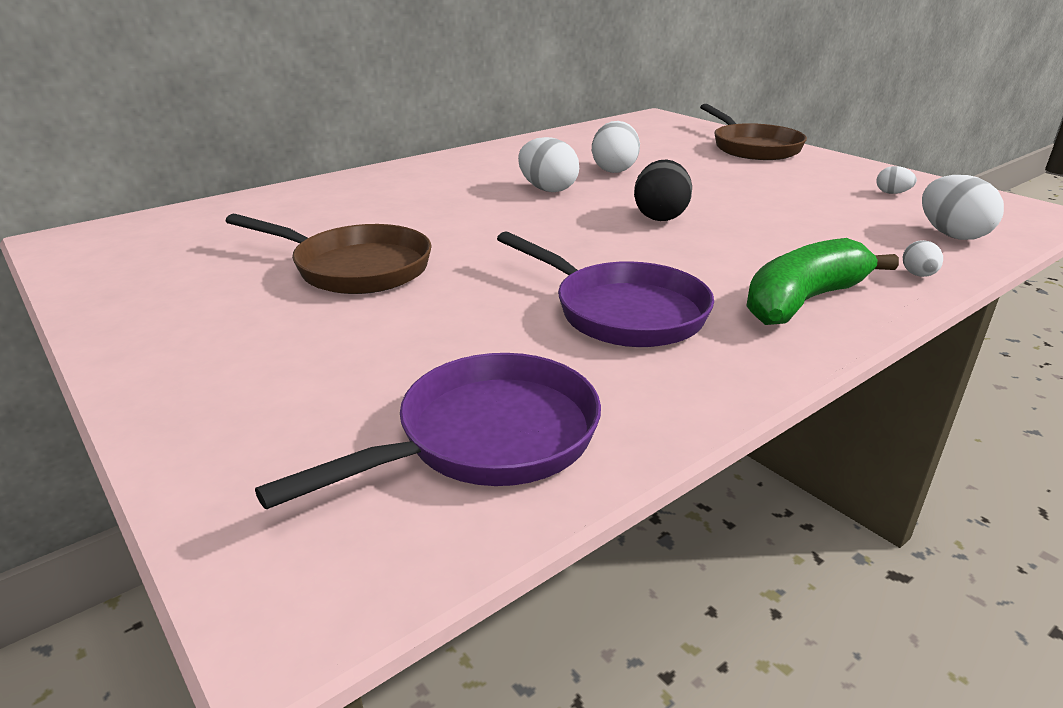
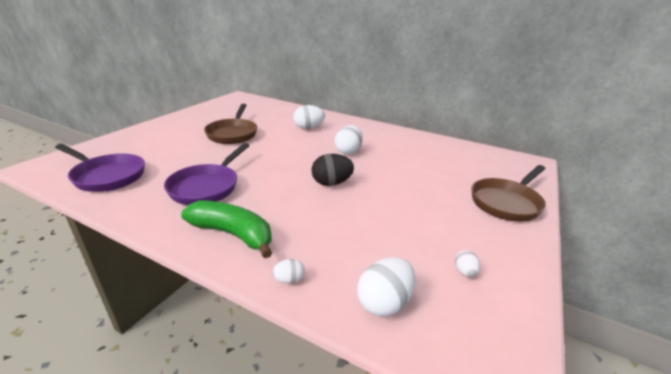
camera: 65 degrees right, 0 degrees up
(614, 170) = (398, 163): white egg -> white egg (308, 128)

